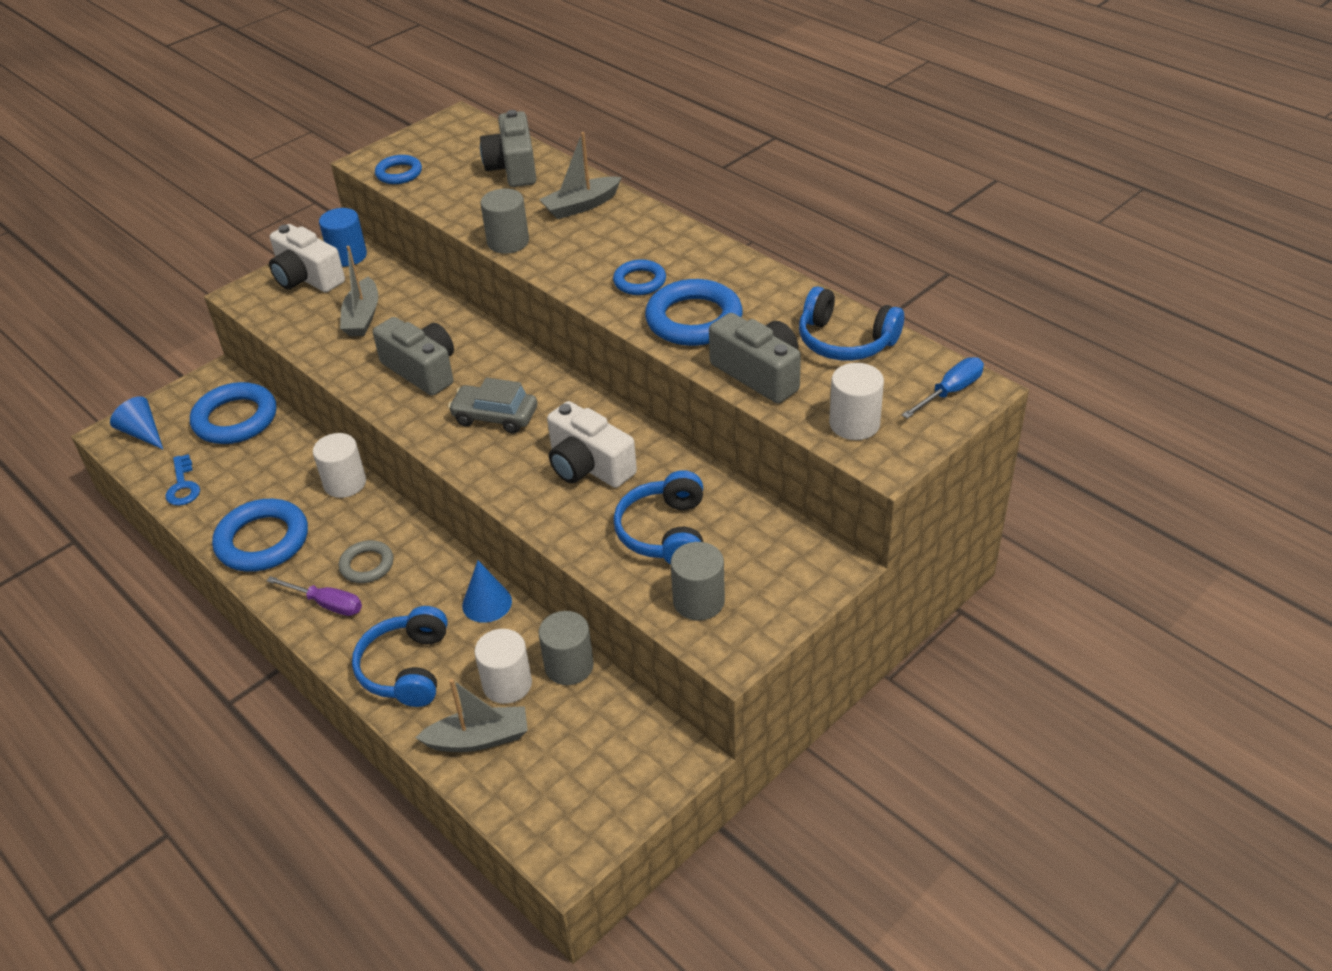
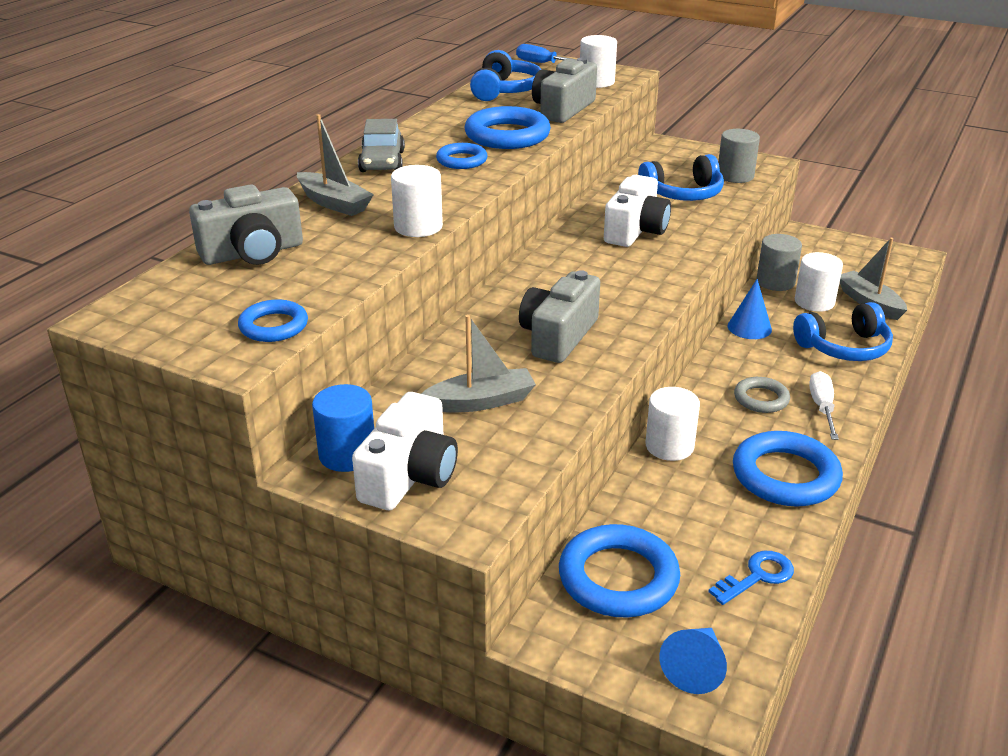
camera: 110 degrees left, 10 degrees down
(327, 604) = (822, 407): purple screwdriver -> white screwdriver
(495, 416) = (603, 282): grey car -> grey car (382, 161)
(508, 242) = (418, 227): grey cylinder -> white cylinder

